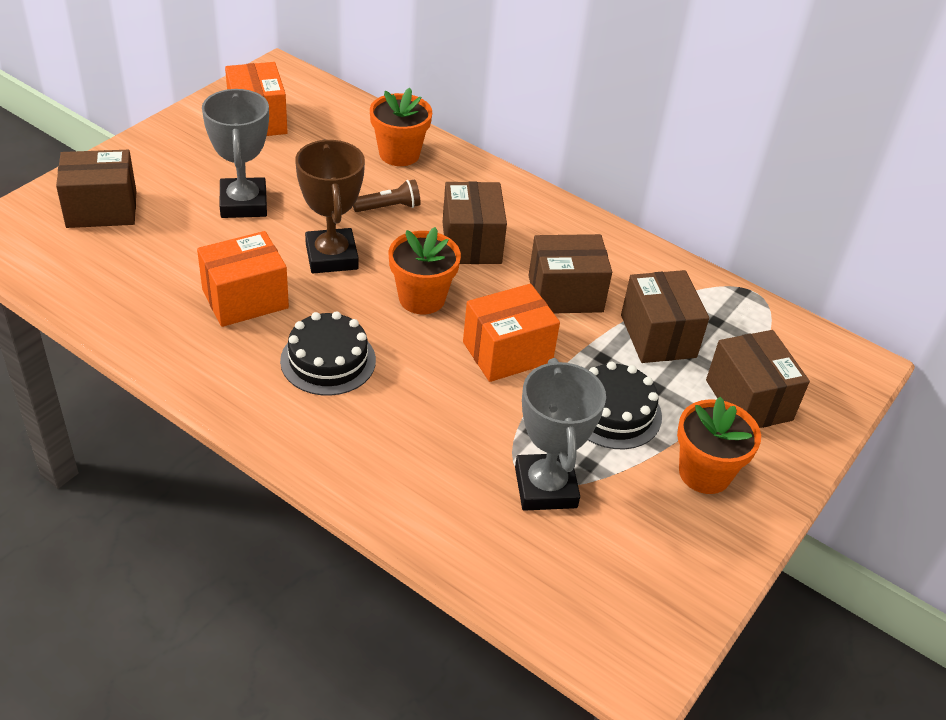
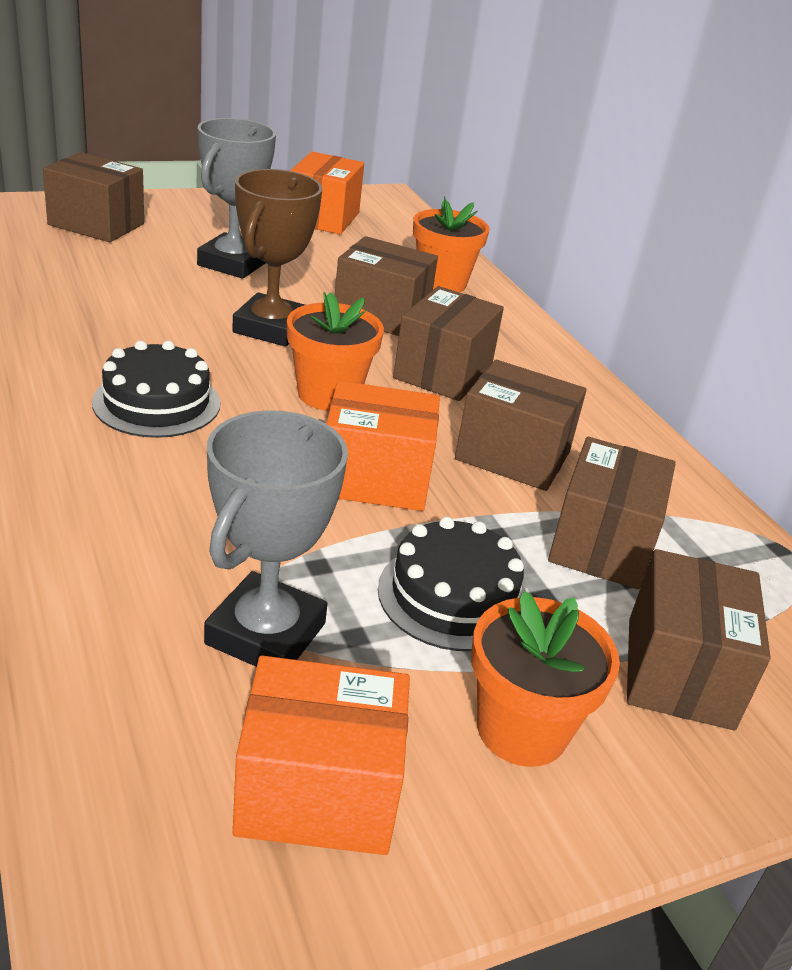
camera: 30 degrees right, 10 degrees down
(245, 299) = (138, 326): orange box -> orange box (318, 792)
(389, 207) = (381, 315): brown flashlight -> brown box

